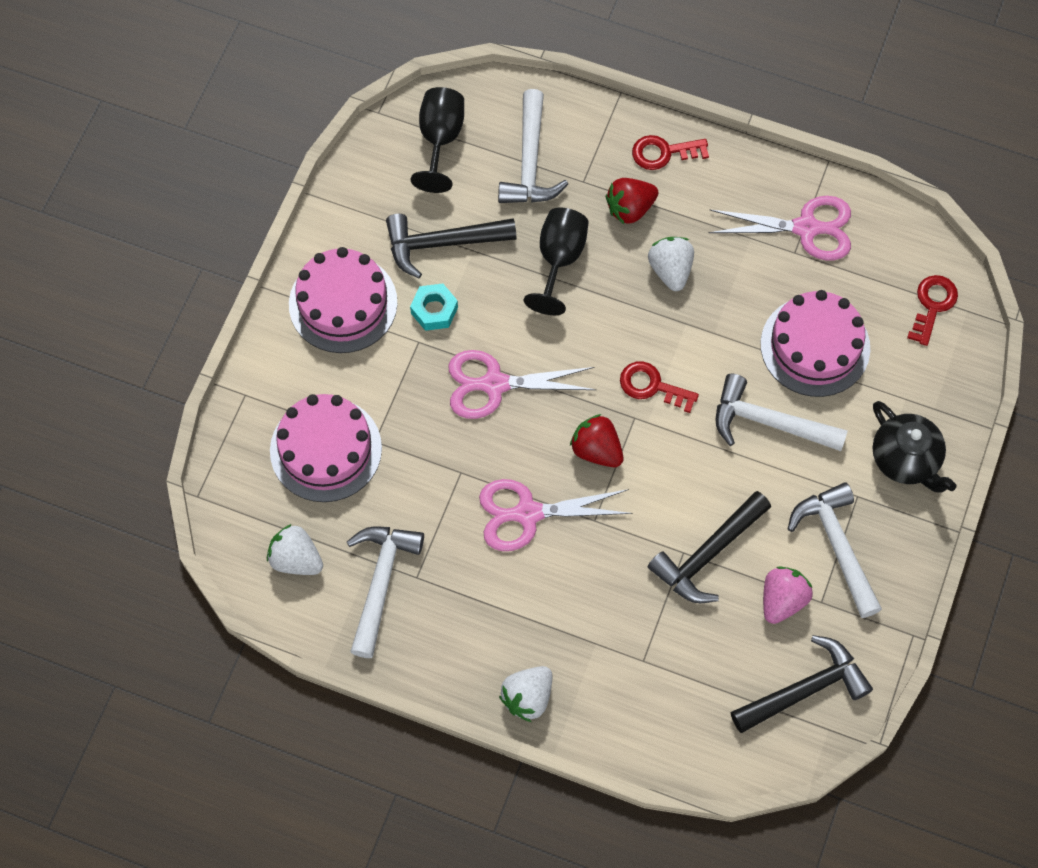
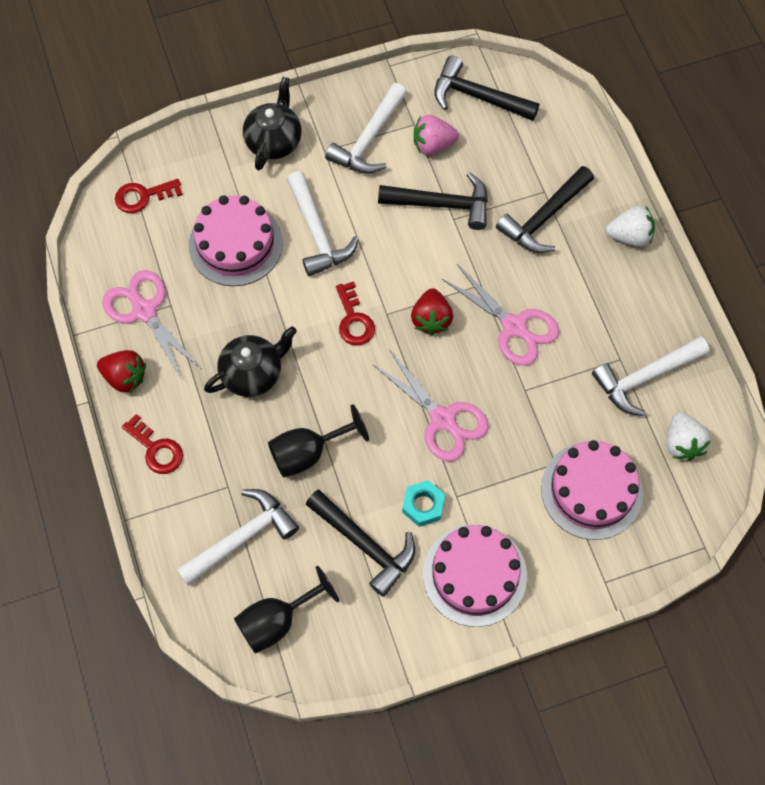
camera: 130 degrees left, 0 degrees up
(614, 635) = (544, 218): none -> black hammer
(630, 208) = (224, 436): red strawberry -> red strawberry (125, 377)
(670, 270) = (253, 373): white strawberry -> black teapot

